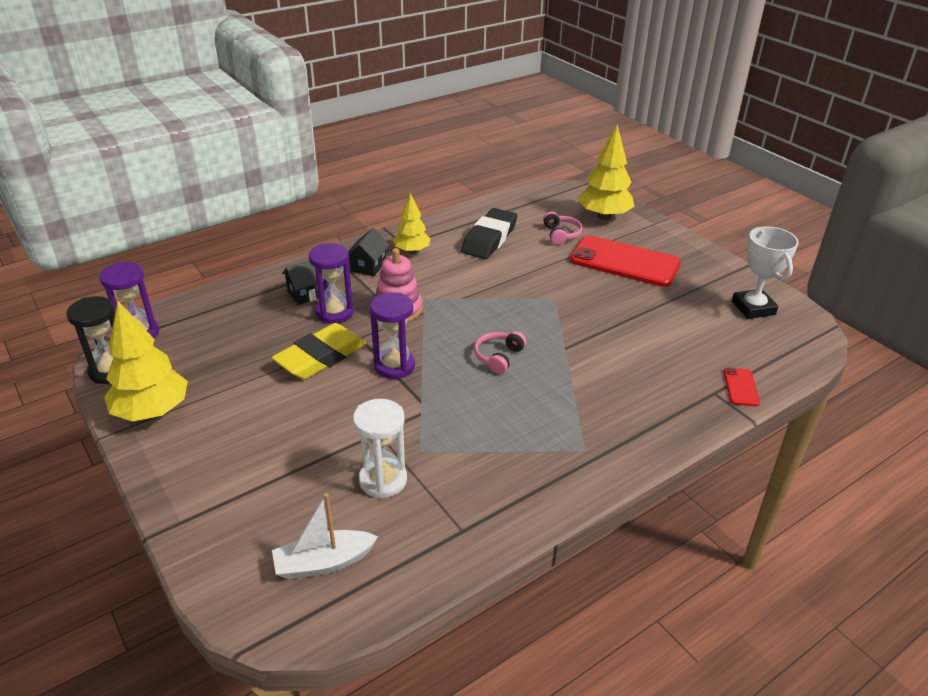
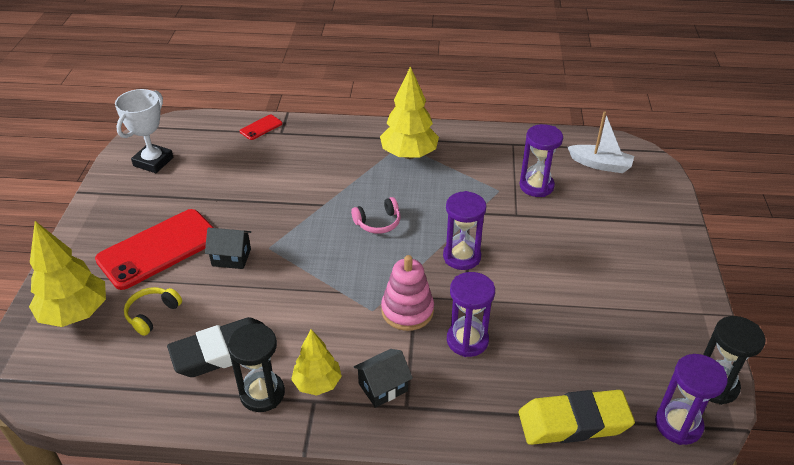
camera: 140 degrees left, 5 degrees up
(152, 411) = (682, 317): yellow tree -> yellow tree (409, 154)
(307, 293) = (476, 383): black house -> black house (231, 257)
(321, 357) = (514, 297): yellow eraser -> yellow eraser (574, 422)
(383, 480) = (536, 186): white hourglass -> purple hourglass
(438, 234) = (262, 393): none -> black hourglass
(561, 234) = (152, 314): pink headphones -> yellow headphones
(624, 262) = (159, 249): red phone -> red phone turned 75 degrees clockwise

